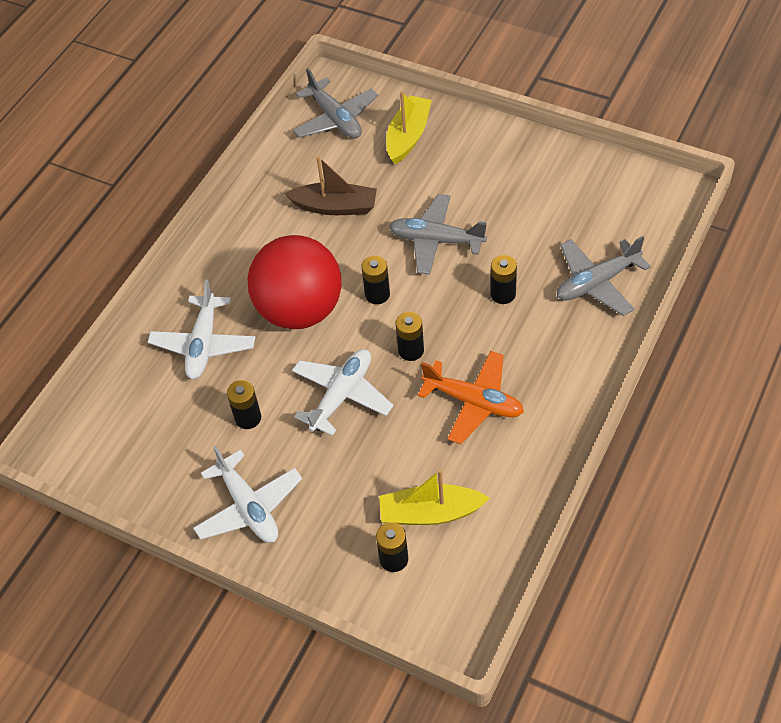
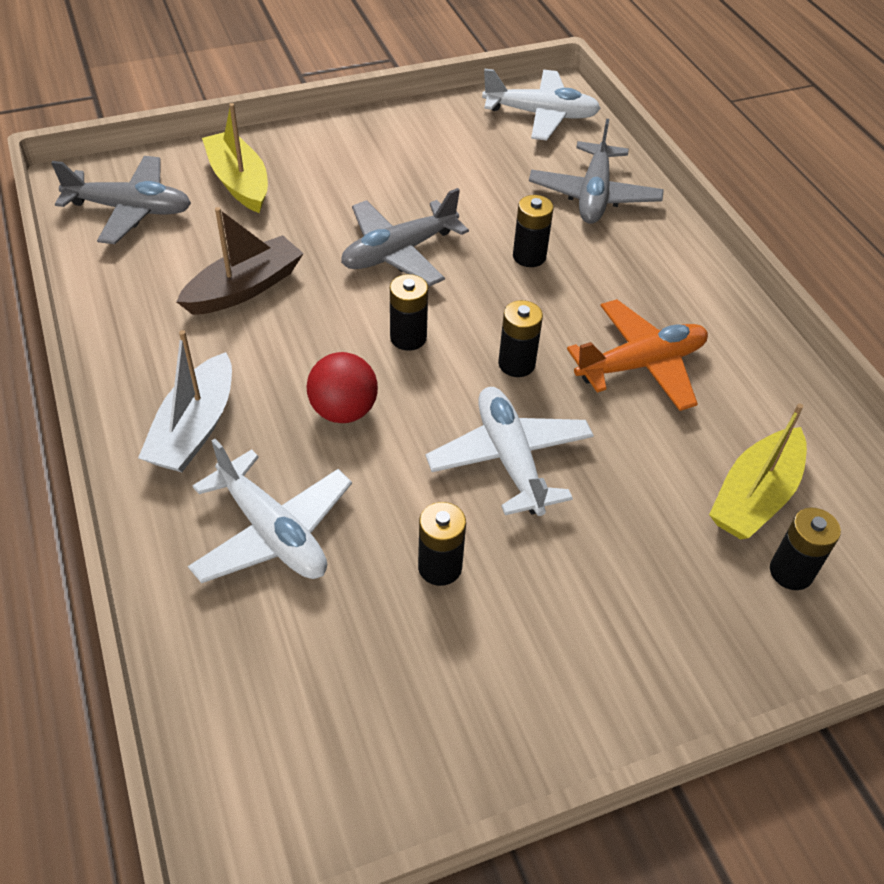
camera: 55 degrees left, 5 degrees down
(229, 268) = (194, 428): none -> white boat
(249, 507) = (578, 663): white plane -> white plane (541, 115)
(300, 310) = (343, 411): red ball -> red ball, size x0.49

